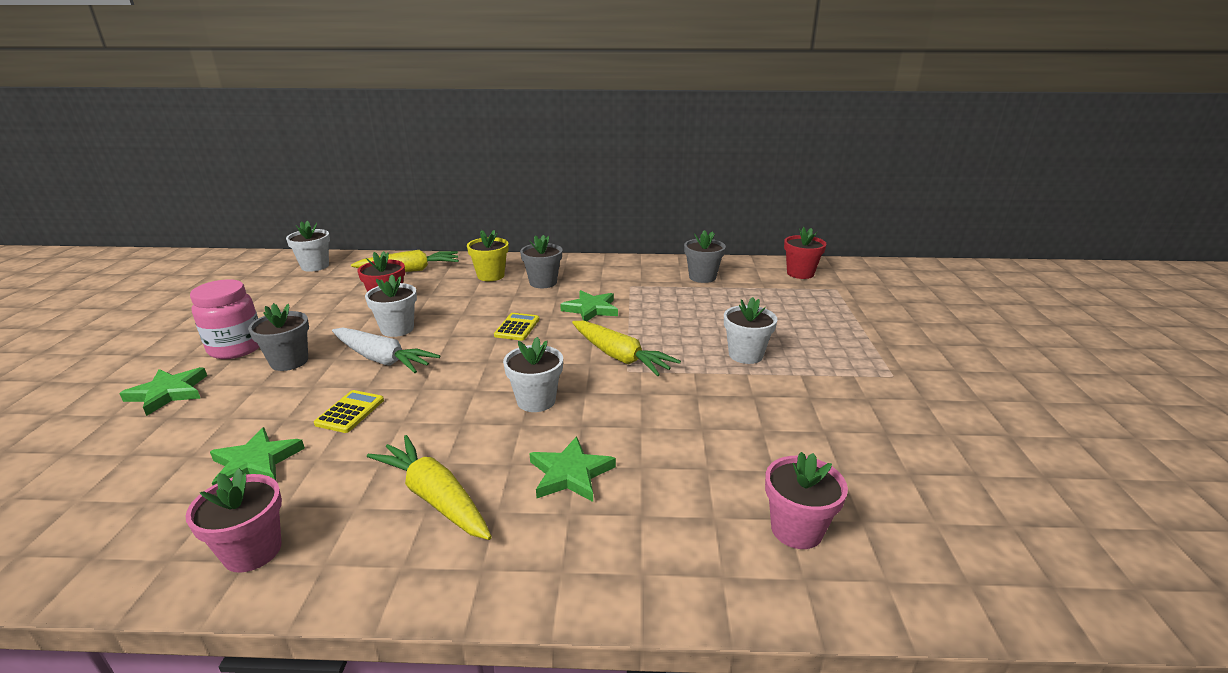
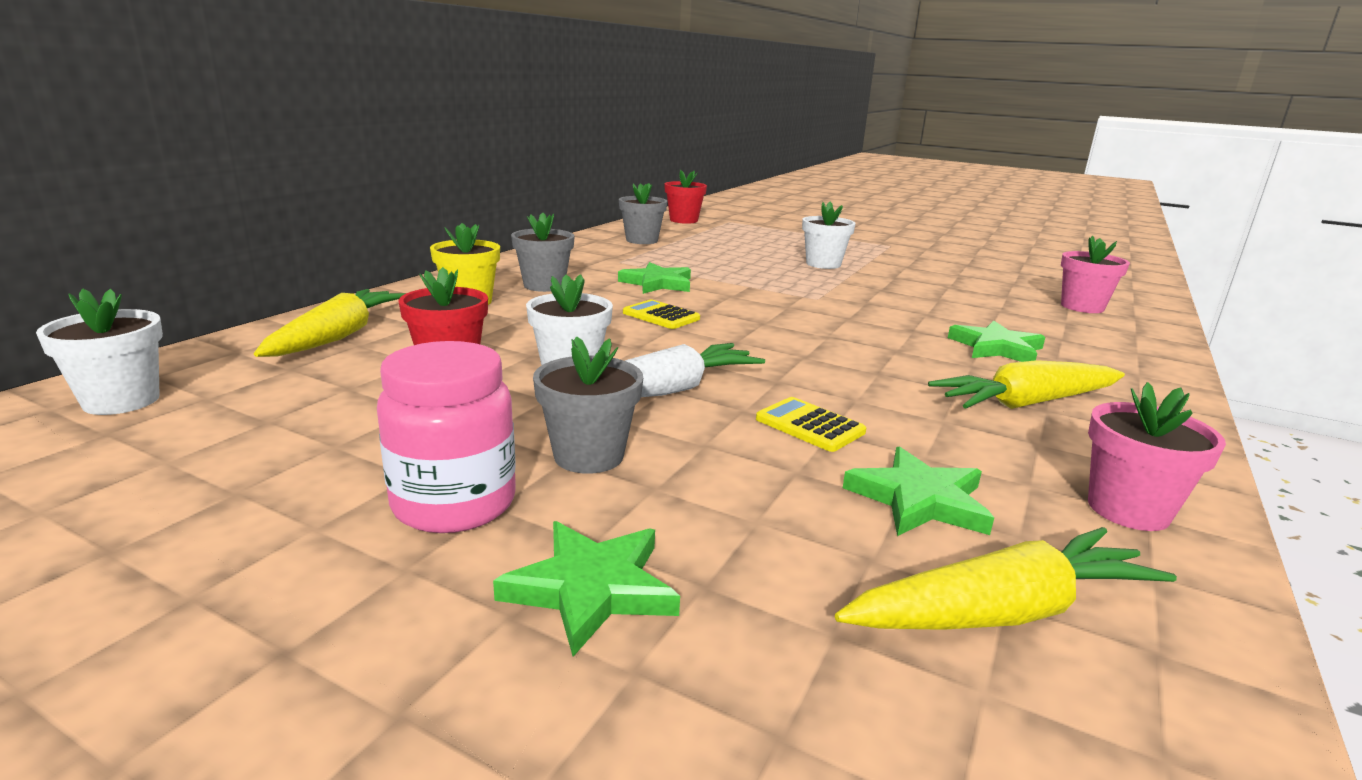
camera: 65 degrees left, 5 degrees down
(536, 401) = (852, 337): white flower pot -> none
(620, 357) = (786, 295): yellow carrot -> yellow carrot (1002, 611)

